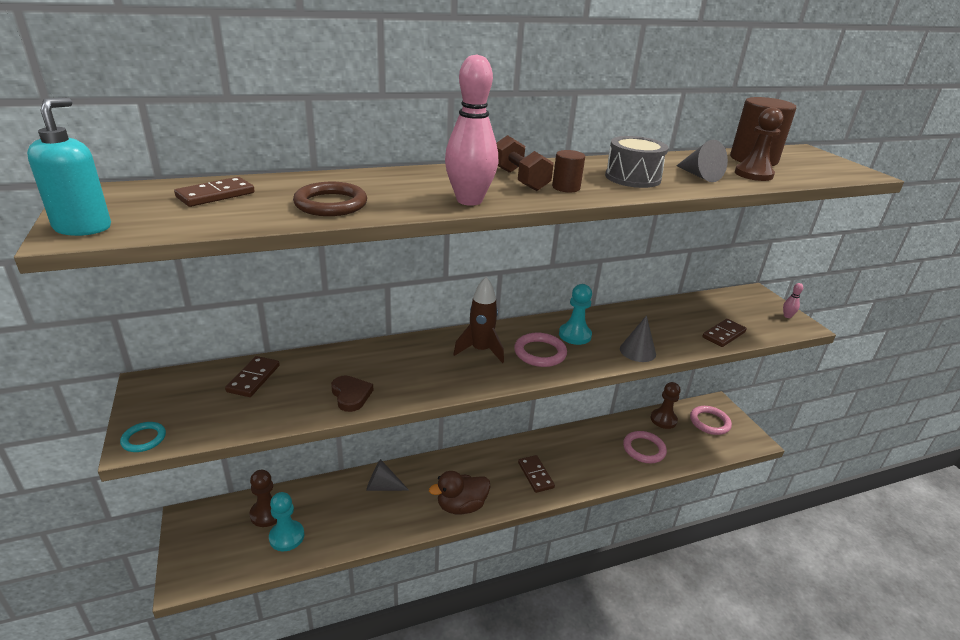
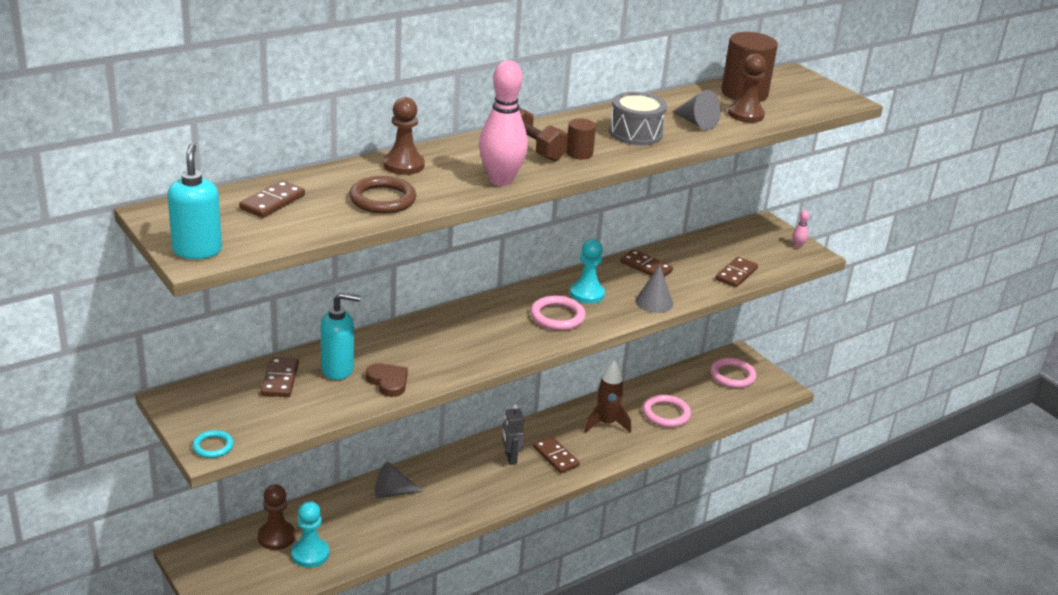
camera: 15 degrees left, 0 degrees up
(312, 376) = (338, 369): none -> turquoise soap dispenser
(461, 506) = (485, 498): brown duck -> none
(480, 350) = (496, 322): brown rocket -> brown rocket (606, 424)
(495, 470) = (510, 458): none -> grey robot
(637, 318) = (646, 267): none -> brown domino
(663, 419) = (681, 380): brown pawn -> brown pawn (403, 165)

